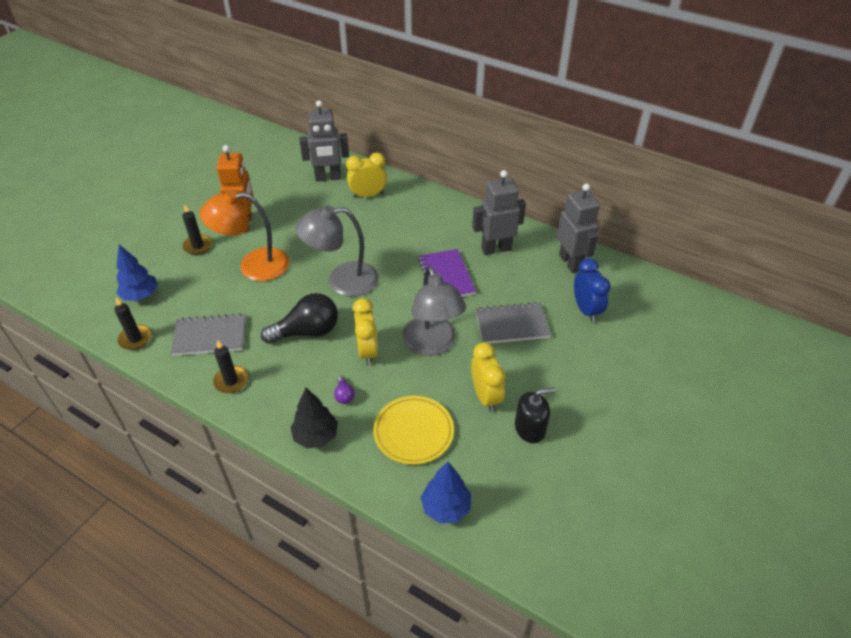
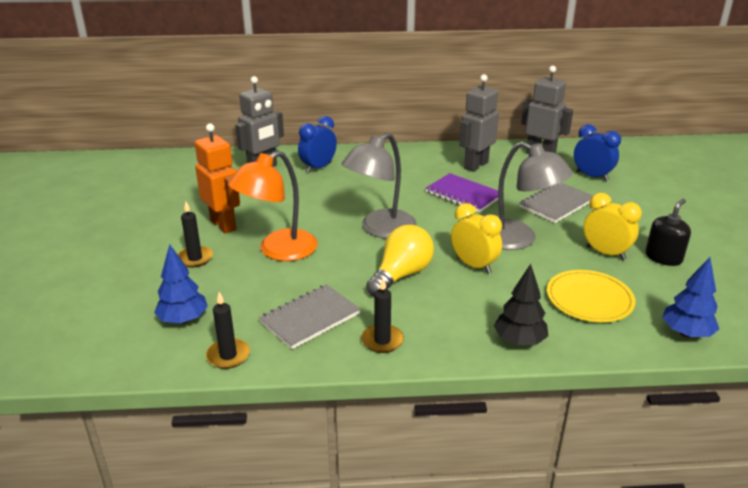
camera: 35 degrees left, 15 degrees down
(307, 332) = (401, 275): black light bulb -> yellow light bulb
(344, 395) = (499, 302): purple light bulb -> none
(368, 195) = (318, 168): yellow clock -> blue clock

